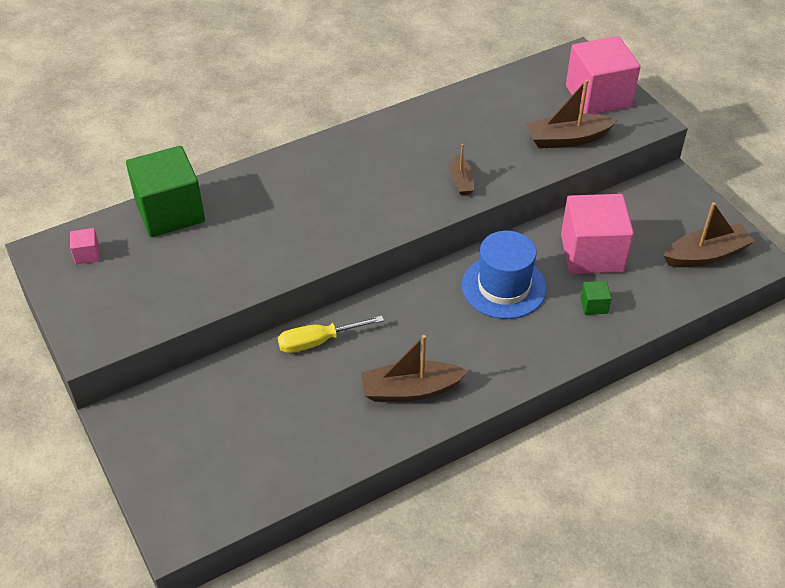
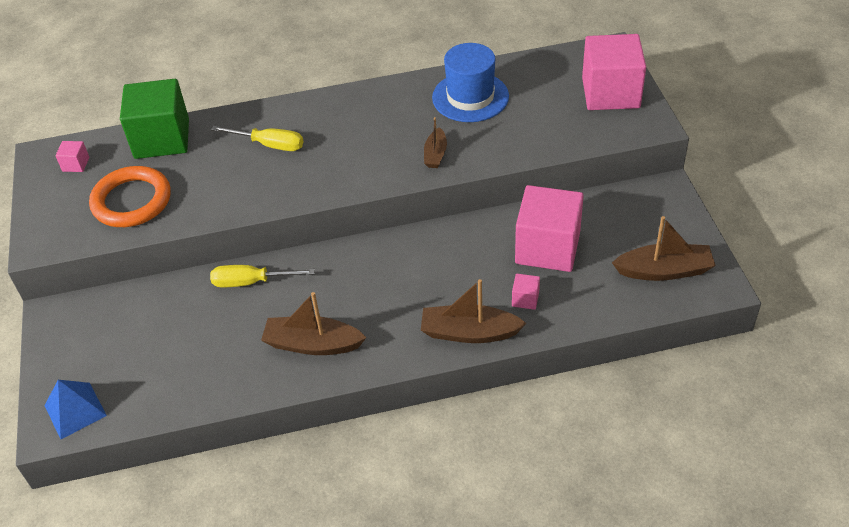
camera: 20 degrees right, 0 degrees up
(169, 281) = (132, 201): none -> orange ring
(194, 509) = (75, 410): none -> blue pyramid
(289, 199) = (270, 145): none -> yellow screwdriver
(503, 287) = (445, 264): blue hat -> blue hat (470, 97)
(567, 139) = (559, 130): brown boat -> brown boat (469, 332)
(594, 305) = (525, 299): green cube -> pink cube

